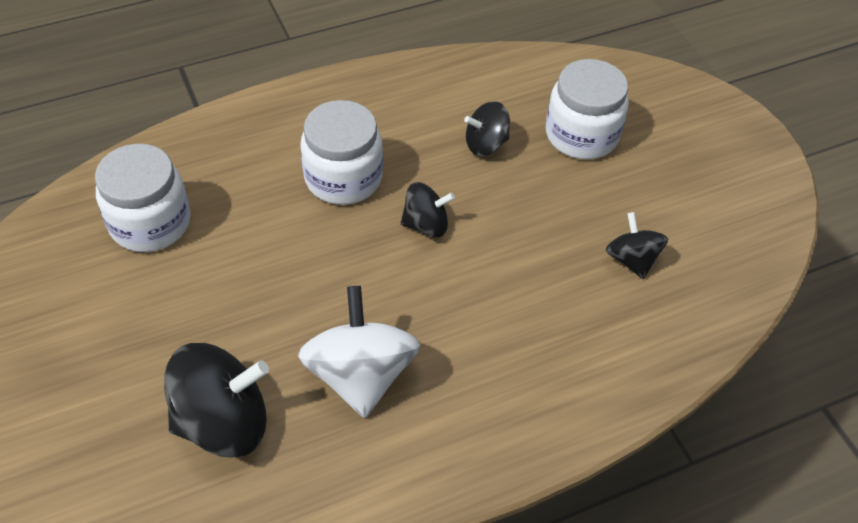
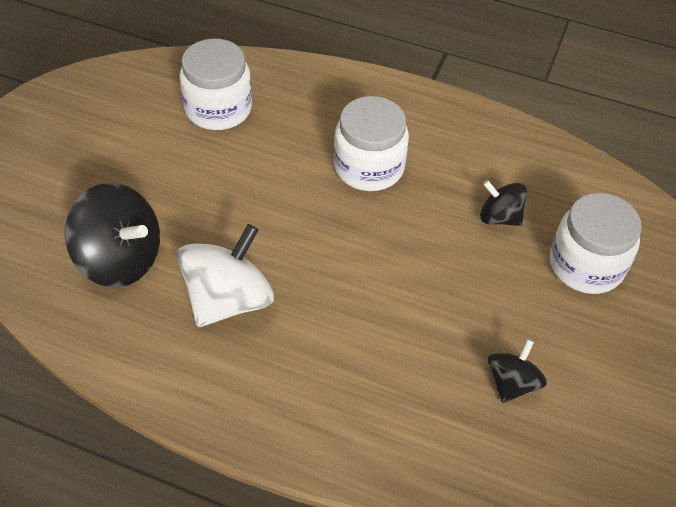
camera: 45 degrees right, 0 degrees up
(426, 225) = (387, 239): black spinning top -> none

